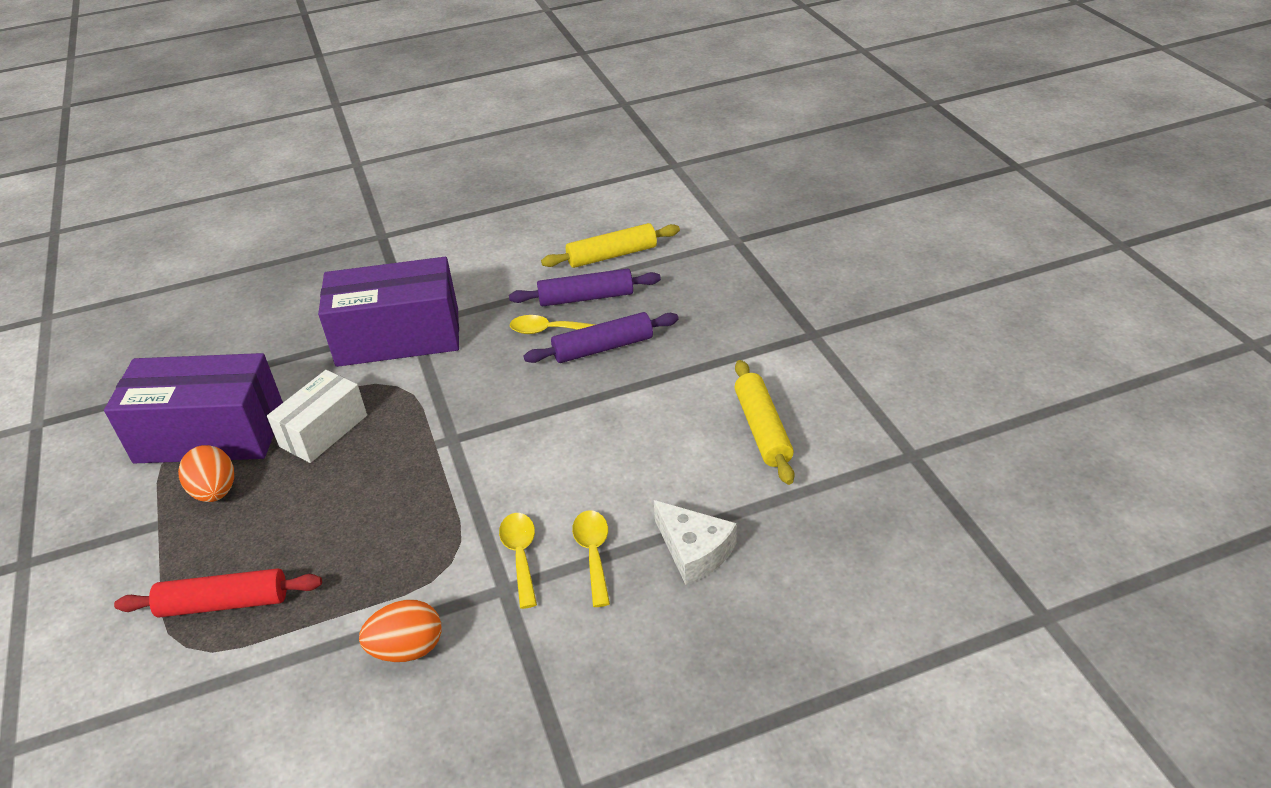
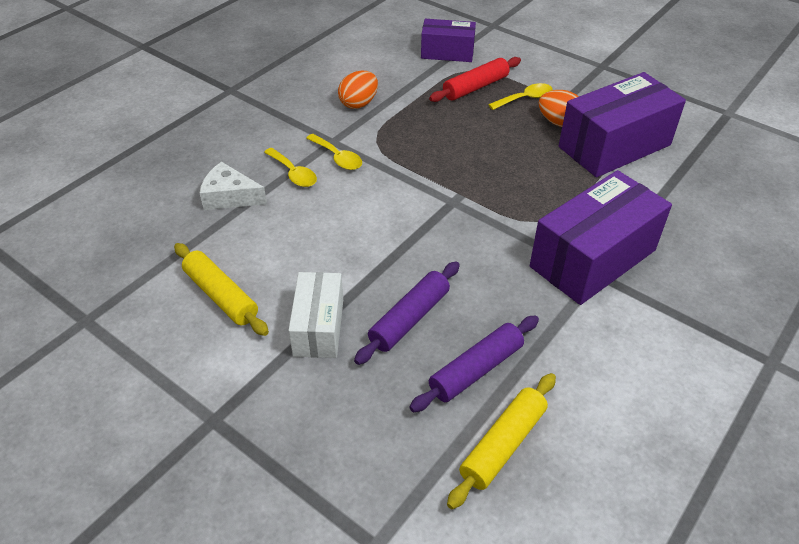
camera: 145 degrees right, 5 degrees up
(163, 709) = (447, 53): none -> purple box
(323, 431) = (546, 174): white box -> white box (318, 327)
(549, 330) = (474, 317): yellow spoon -> yellow spoon (525, 99)

